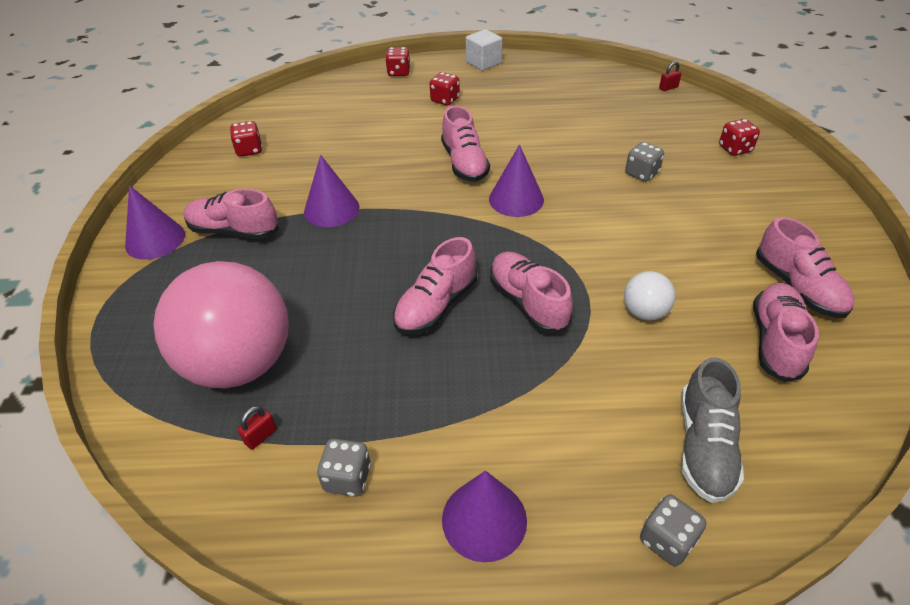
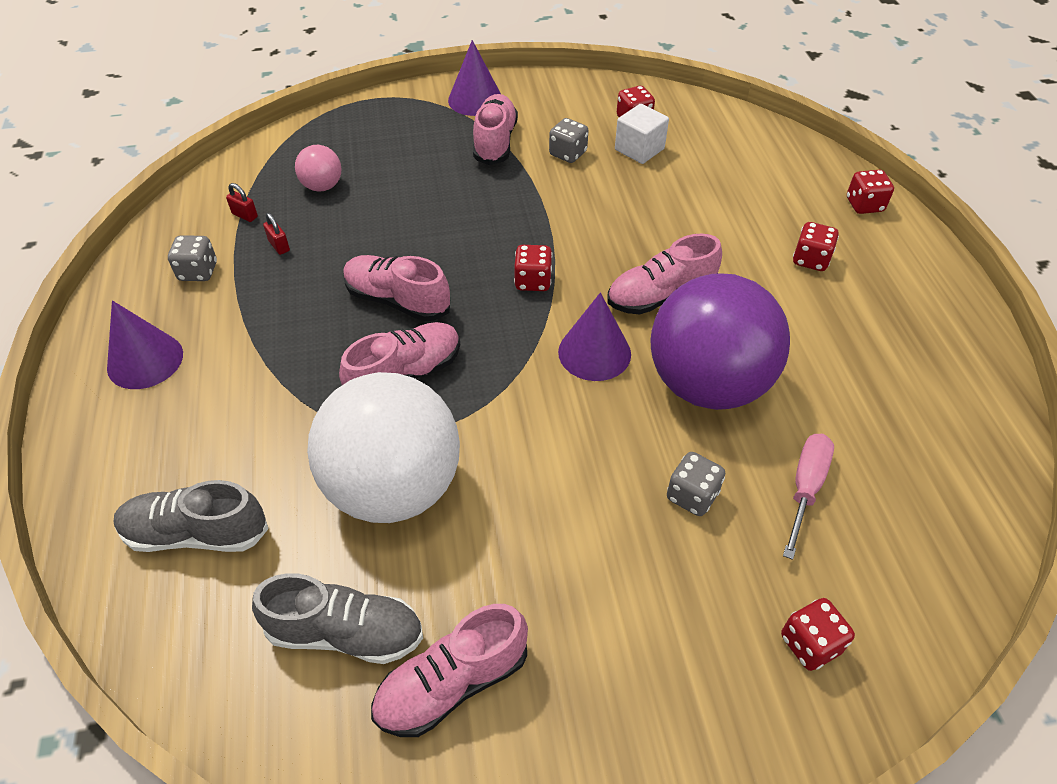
camera: 80 degrees right, 5 degrees up
(240, 363) = (322, 186): pink ball -> pink ball, size x0.43
(331, 209) = (542, 199): purple cone -> none
(433, 223) = (533, 281): none -> red dice
(483, 62) = (944, 290): white cube -> white cube (639, 149)
(551, 155) = (707, 384): none -> purple ball
(633, 133) = (805, 488): none -> pink screwdriver
(644, 312) = (394, 487): white ball -> white ball, size x2.33
(667, 540) = (99, 492): grey dice -> grey dice (568, 154)
(668, 88) = (991, 551): red padlock -> red padlock (279, 246)
(775, 341) = (345, 632): pink shoe -> grey shoe

